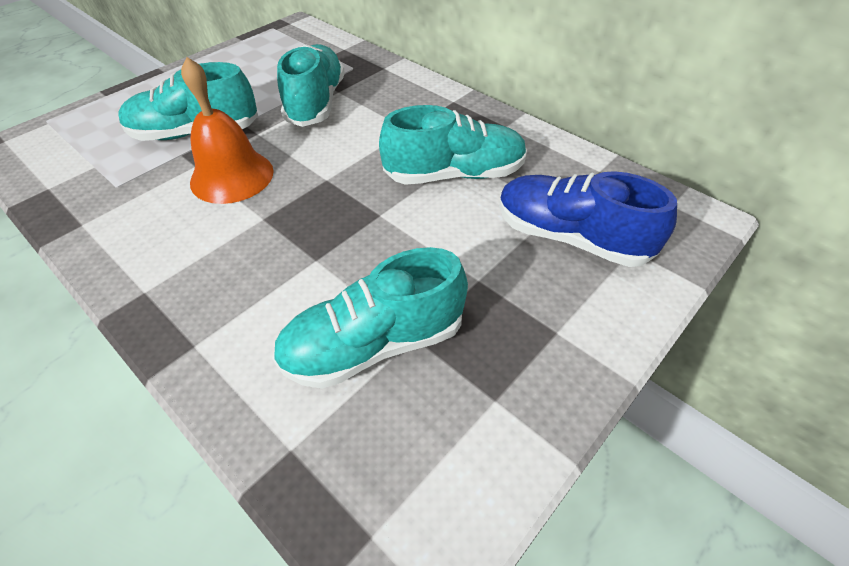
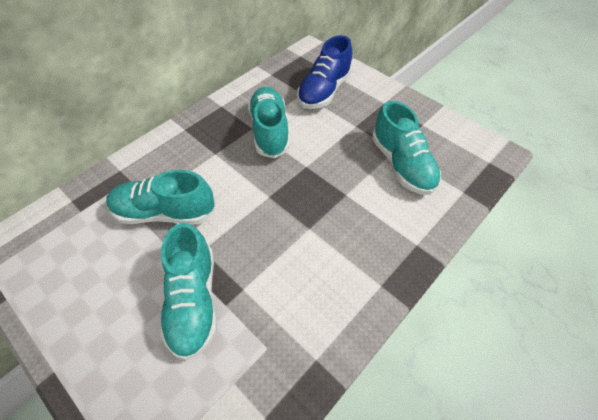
camera: 90 degrees left, 5 degrees up
(232, 176) = (261, 257): orange bell -> none

